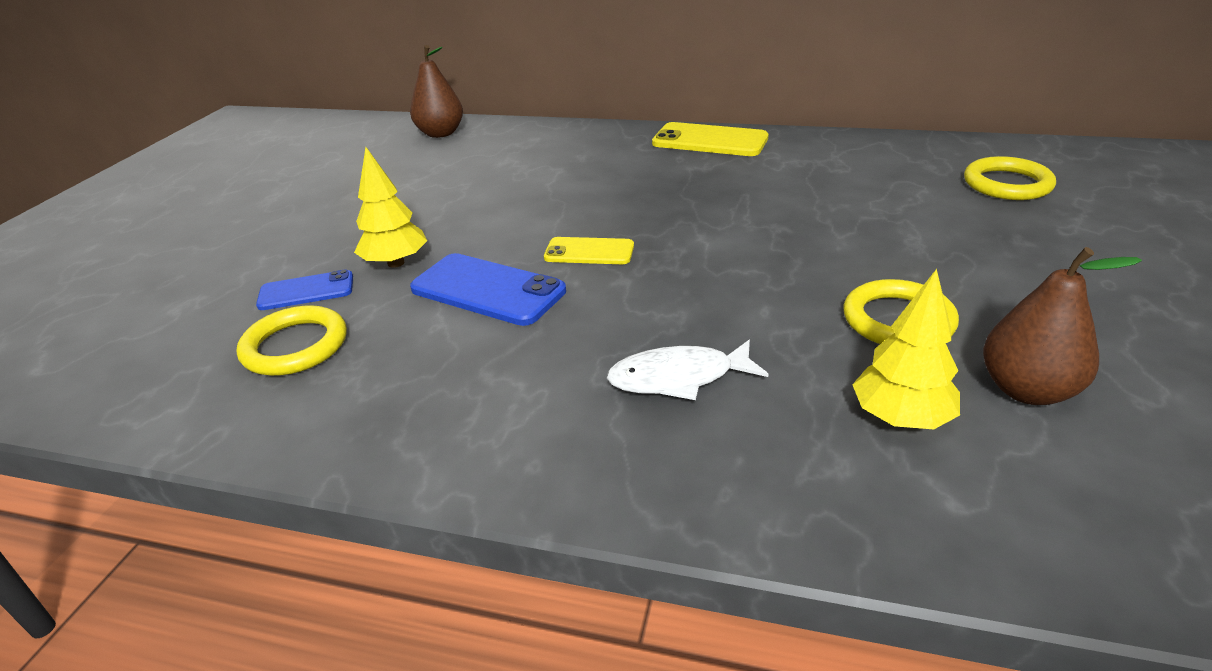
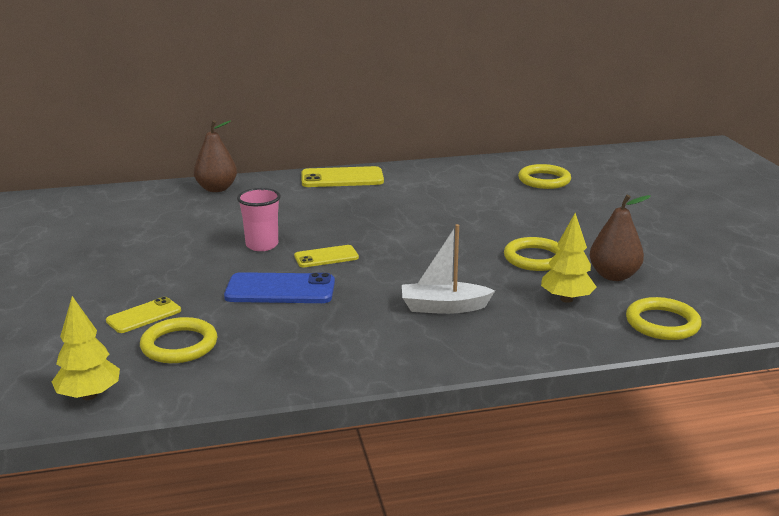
camera: 30 degrees left, 10 degrees down
(306, 291) = (144, 316): blue phone -> yellow phone
(396, 263) = (193, 287): yellow tree -> yellow tree (89, 395)
(440, 133) = (118, 199): brown pear -> brown pear (216, 189)
(529, 218) = (262, 245): none -> pink cup
(679, 378) = (443, 307): white fish -> white boat
(1072, 534) = (662, 323): none -> yellow ring

